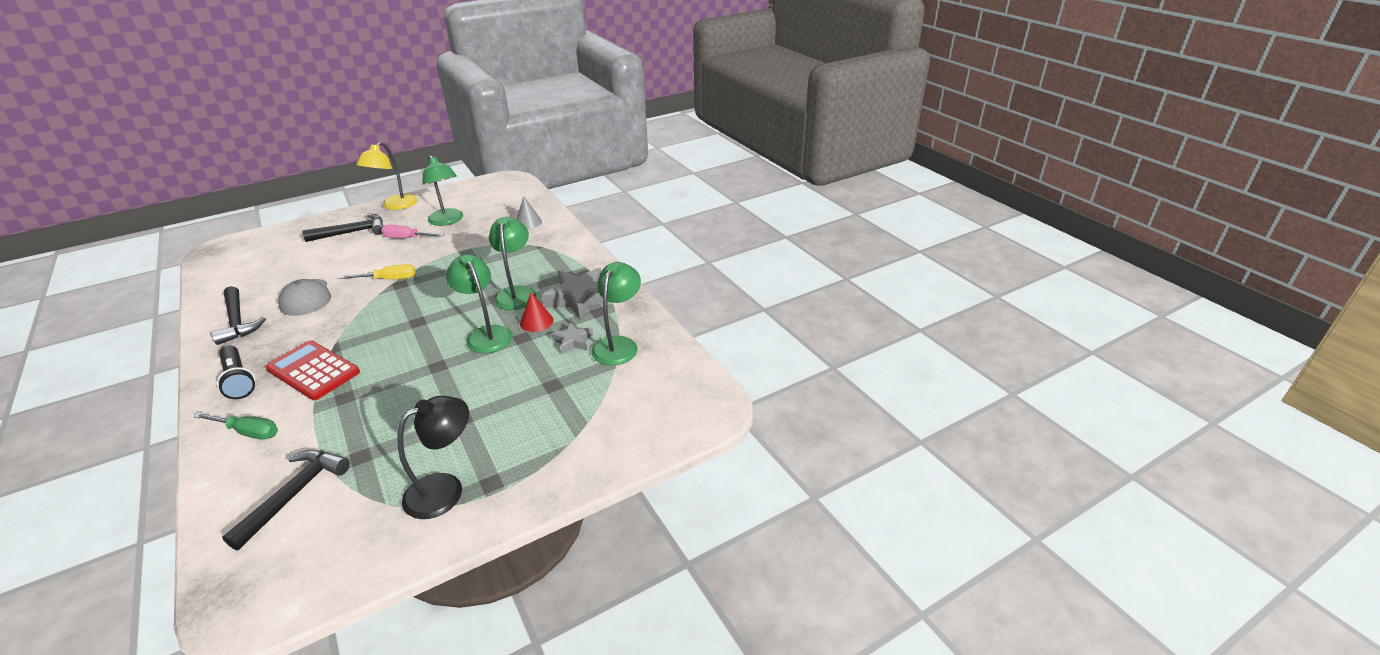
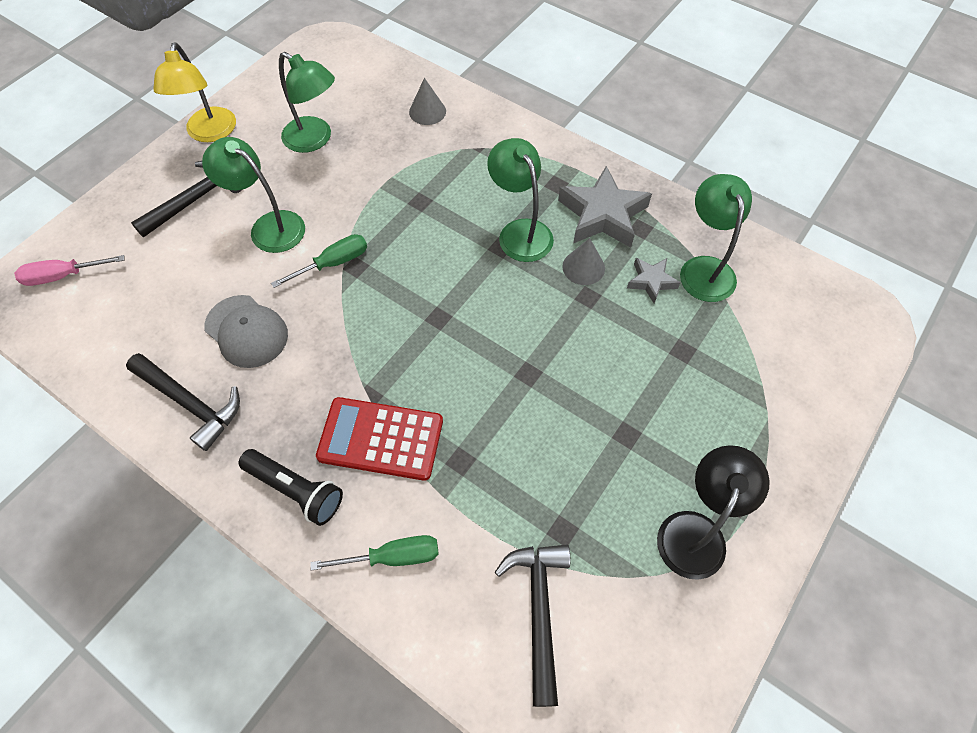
camera: 25 degrees left, 25 degrees up
(390, 279) = (334, 263): yellow screwdriver -> green screwdriver
(406, 238) = (286, 186): pink screwdriver -> pink screwdriver (62, 276)
(486, 334) = (542, 307): green lamp -> green lamp (269, 226)
(536, 321) = (583, 267): red cone -> grey cone

